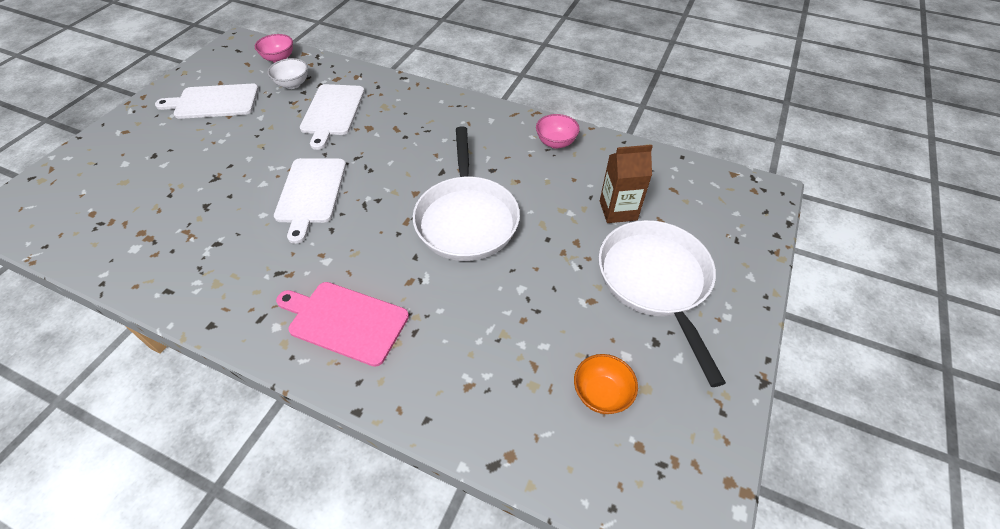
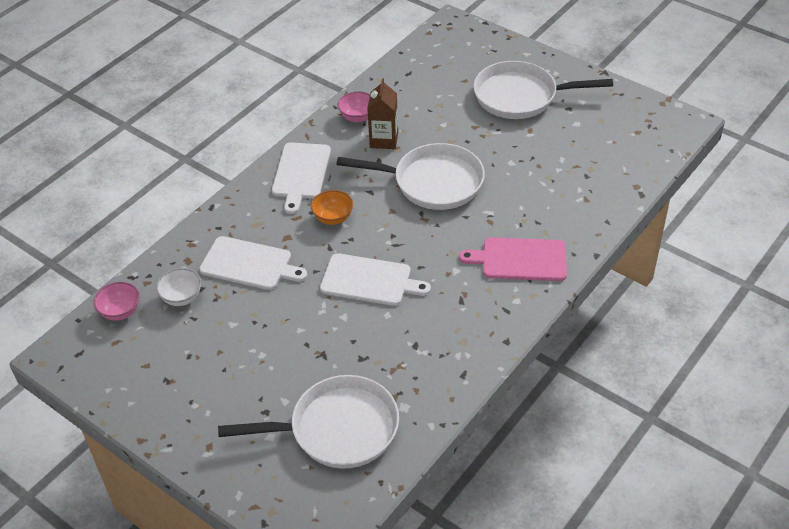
camera: 75 degrees left, 5 degrees down
(119, 204) = (337, 429): none -> white pan
(213, 102) = (185, 367): white cutting board -> white cutting board (301, 173)
(345, 321) = (520, 260): pink cutting board -> pink cutting board turned 60 degrees clockwise
(601, 394) = (601, 140): orange bowl -> orange bowl (333, 218)
(618, 210) = (448, 99): brown carton -> brown carton (384, 140)

